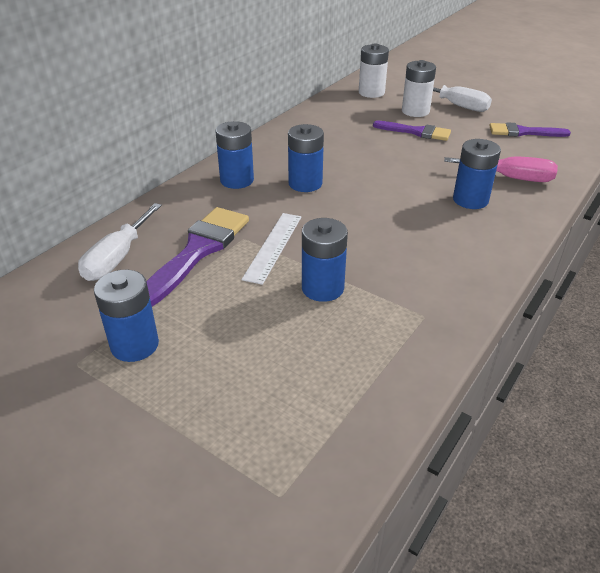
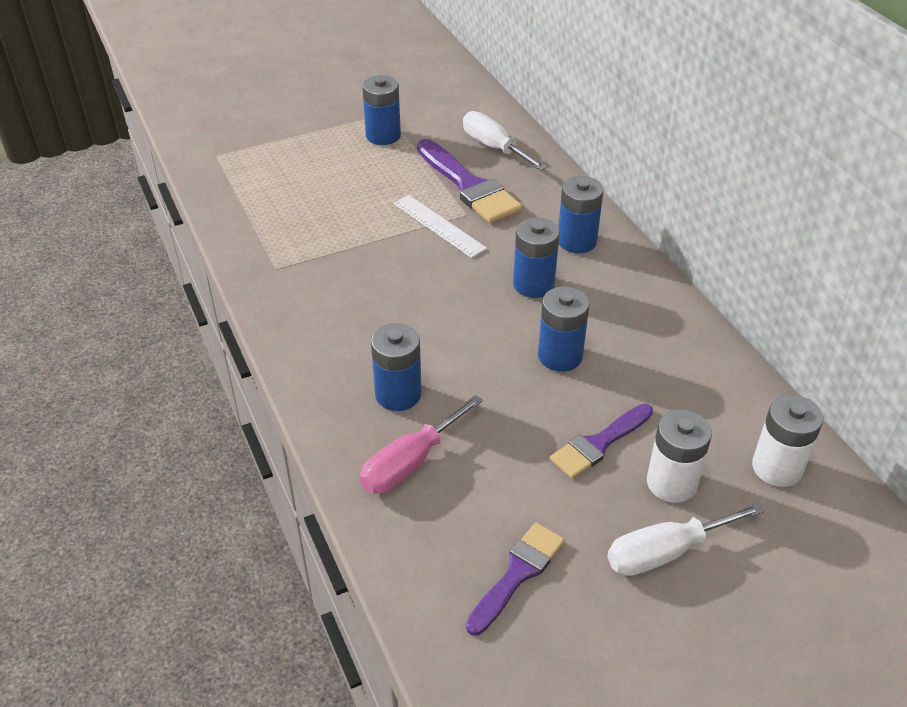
camera: 120 degrees right, 5 degrees up
(322, 288) = (359, 231): blue battery -> blue battery (560, 356)

